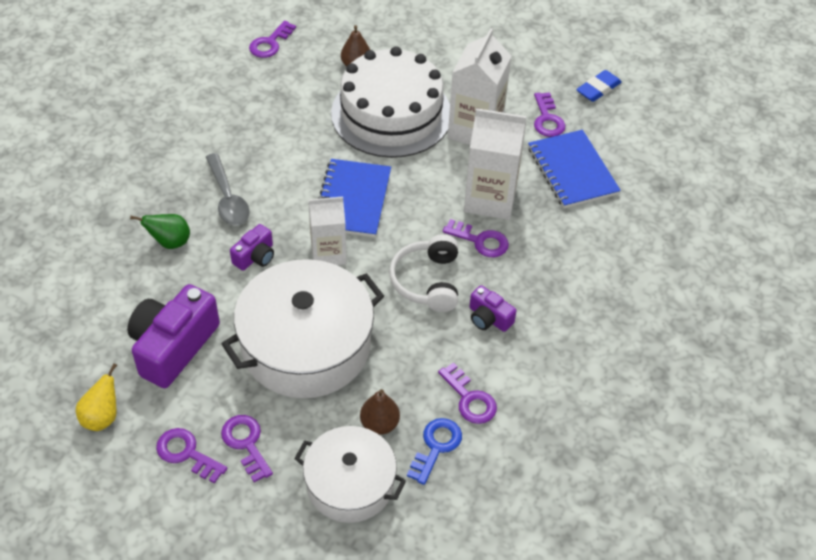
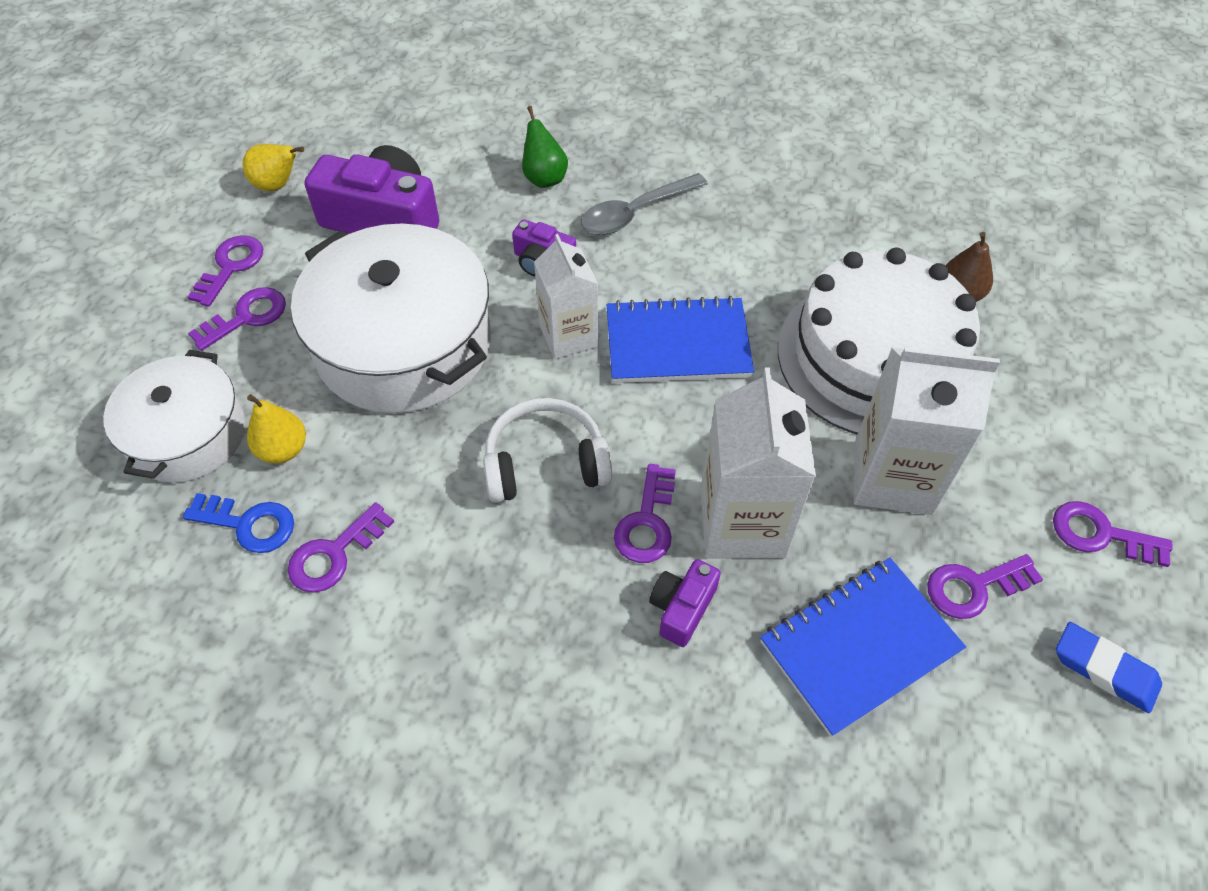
camera: 80 degrees right, 5 degrees up
(270, 43) = (950, 190): purple key -> purple key (1101, 535)
(379, 424) = (283, 449): brown pear -> yellow pear
(489, 318) = (491, 558): purple camera -> purple camera (682, 608)

